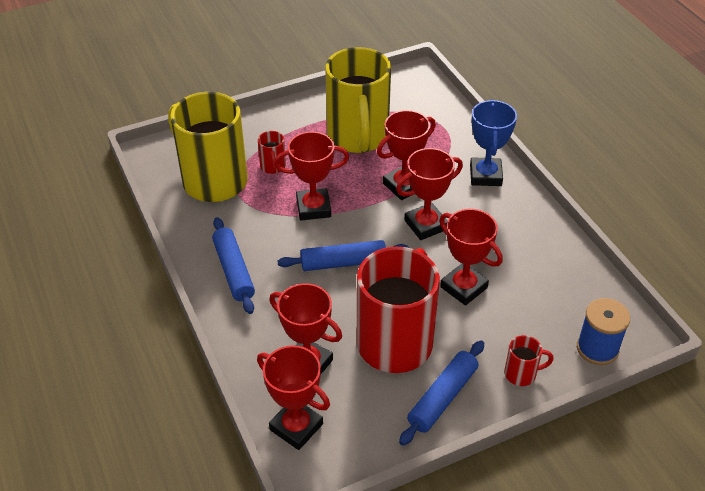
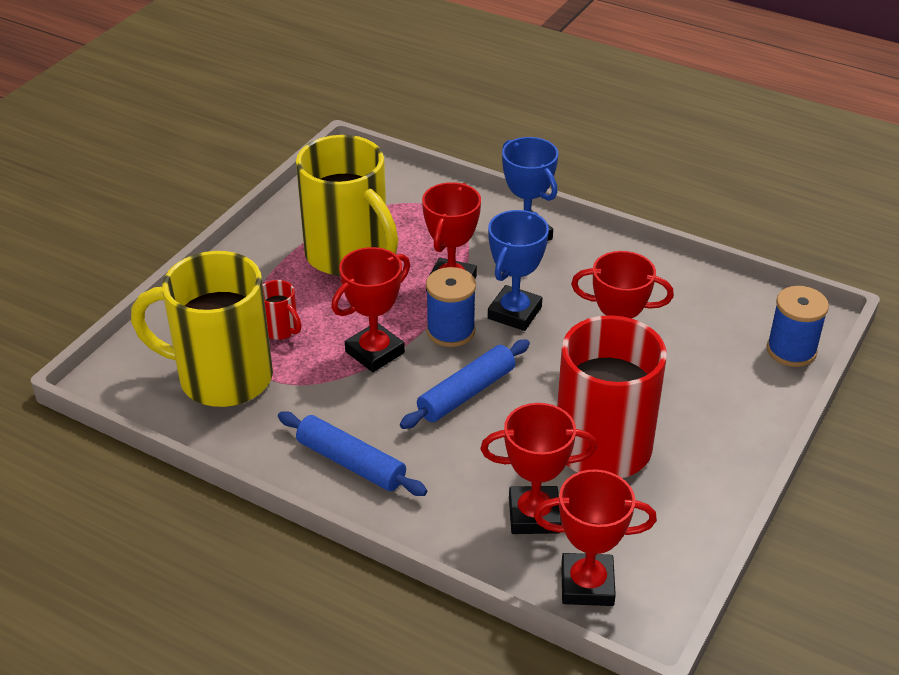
camera: 35 degrees left, 5 degrees down
(373, 217) = (450, 331): none -> blue spool
(425, 225) = (514, 313): red trophy -> blue trophy
(442, 397) = (700, 473): blue rolling pin -> none
(521, 374) = (749, 410): red mug -> none

